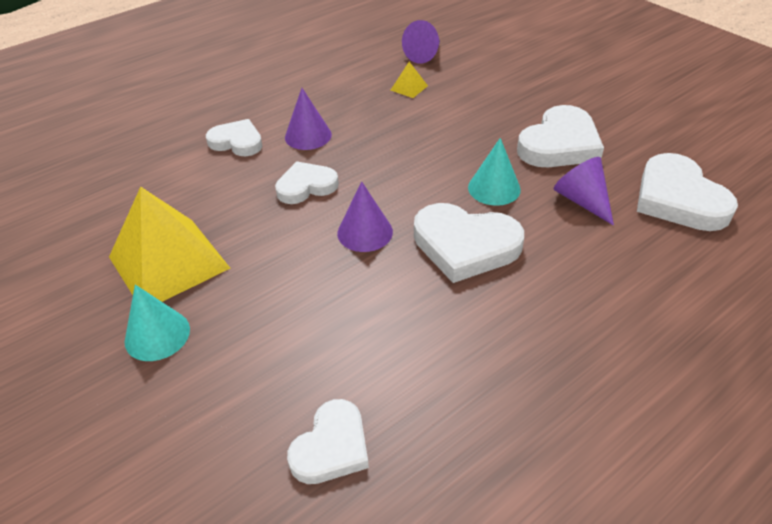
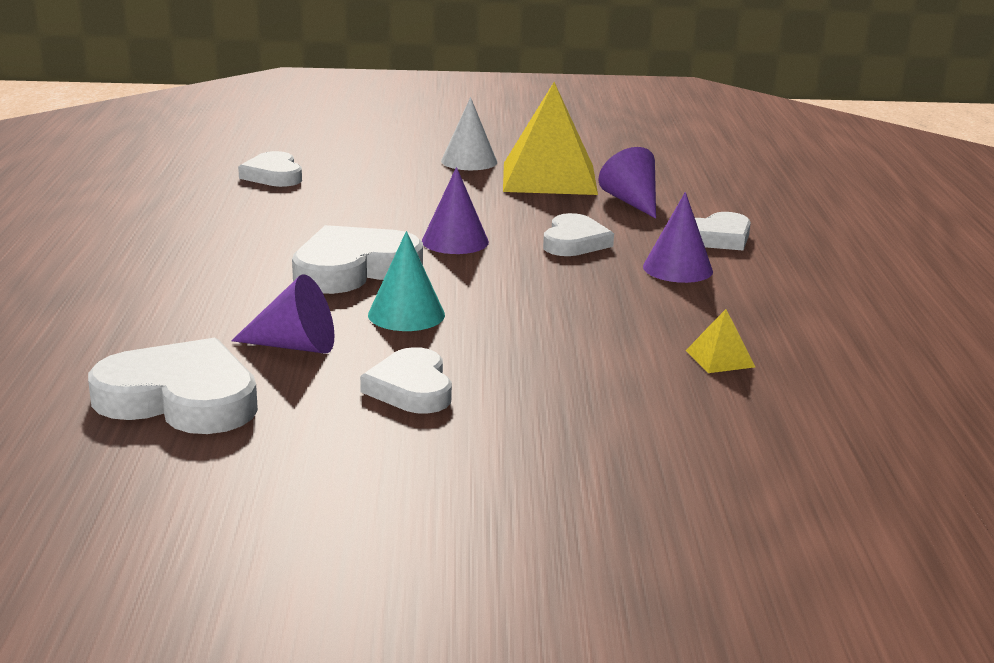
camera: 125 degrees right, 20 degrees down
(157, 335) = (469, 161): turquoise cone -> white cone
(425, 54) = (824, 411): purple cone -> purple cone (632, 202)
(559, 144) = (411, 388): white heart -> white heart, size x0.64

